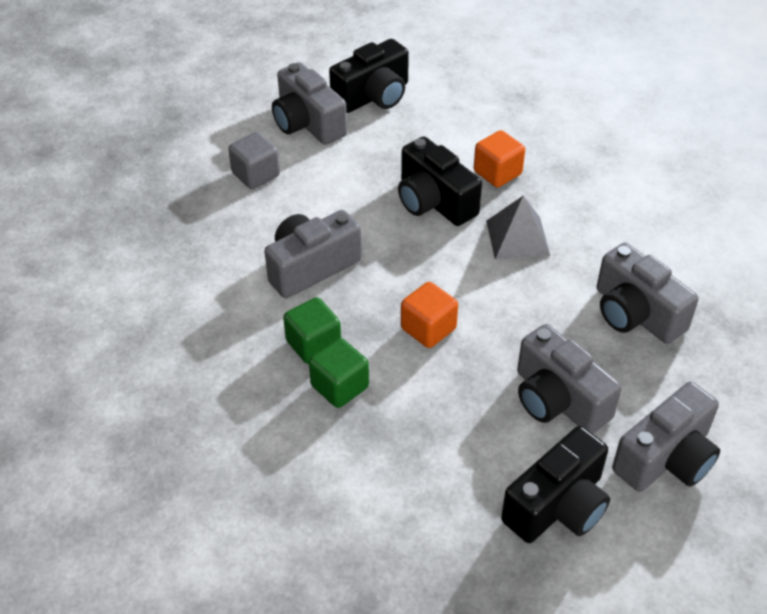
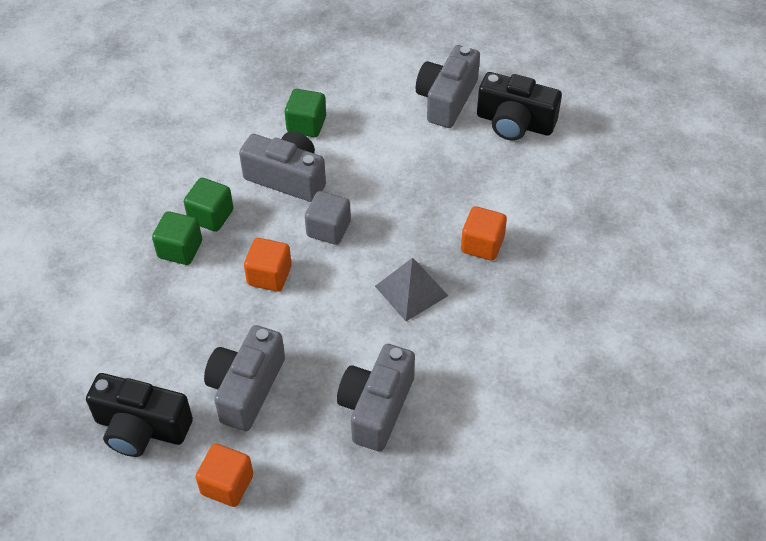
camera: 60 degrees right, 5 degrees up
(252, 226) = (306, 125): none -> green cube
(256, 175) = (363, 99): grey cube -> grey cube (328, 229)
(434, 201) = (414, 218): black camera -> none
(666, 458) = (227, 484): grey camera -> orange cube

